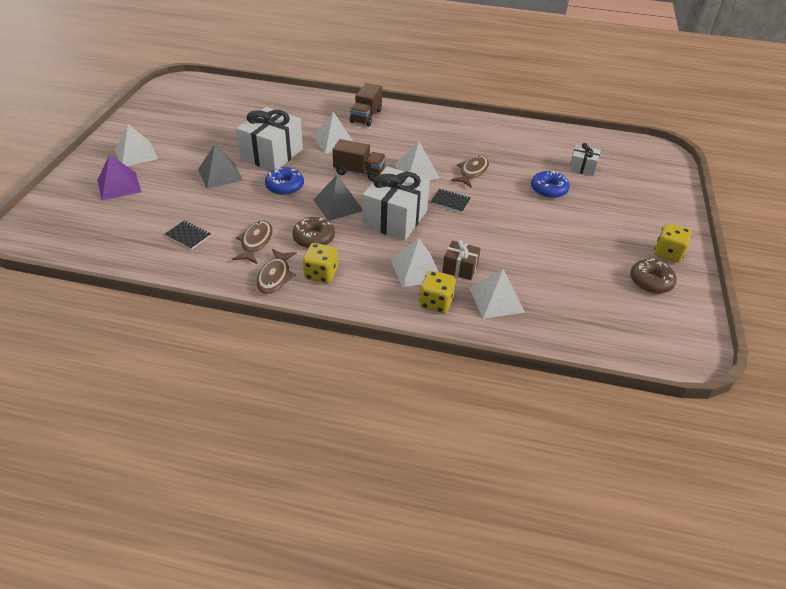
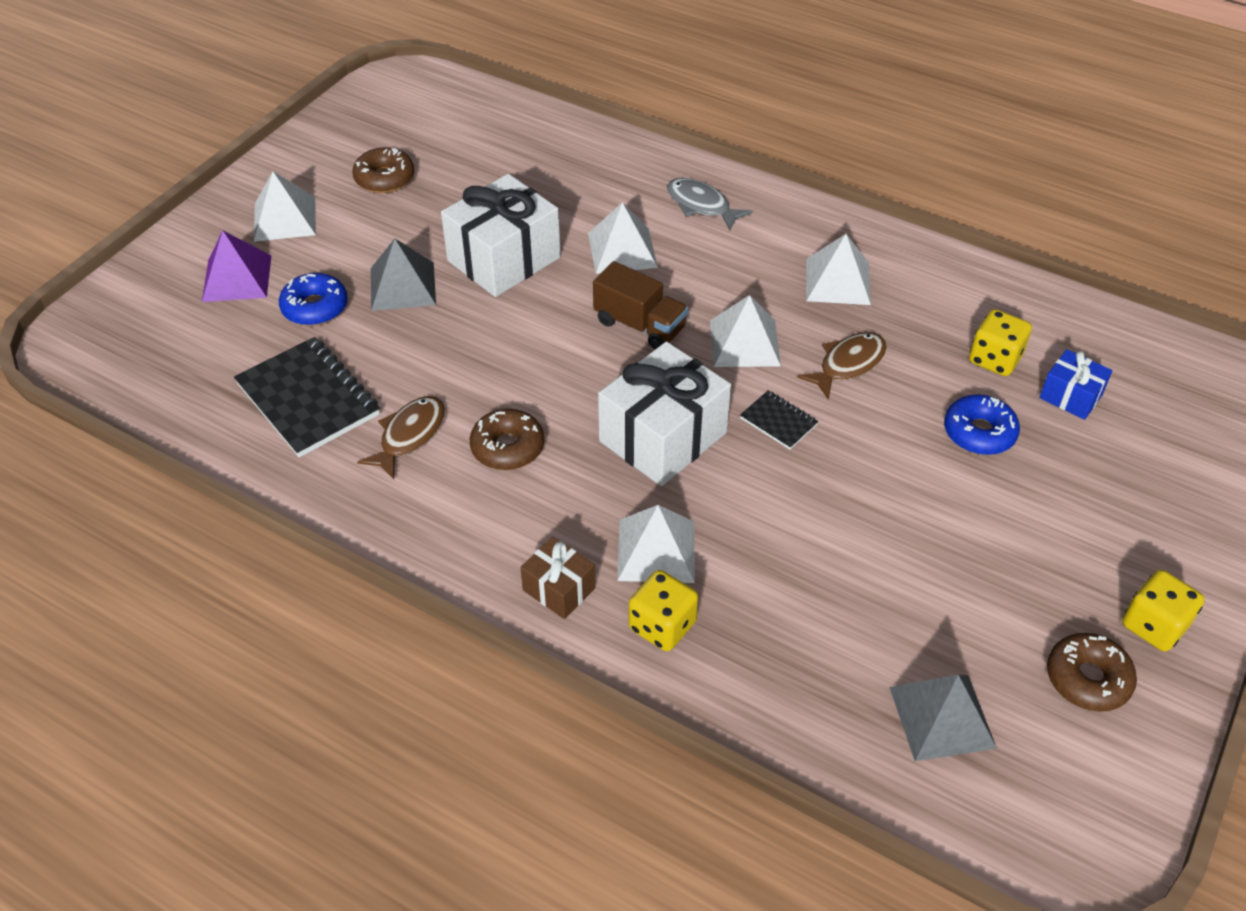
camera: 20 degrees right, 5 degrees up
(187, 128) = (384, 178): none -> brown donut
(188, 236) = (308, 400): black notebook -> black notebook, size x2.04
(275, 277) = (415, 510): brown fish -> none
(285, 186) = (500, 331): blue donut -> blue donut (315, 307)
(321, 274) = (491, 522): yellow dice -> yellow dice (994, 359)
(338, 205) = (575, 388): grey pyramid -> grey pyramid (942, 717)
(366, 116) = (701, 205): brown truck -> grey fish
(460, 268) = (735, 565): brown gift -> brown gift (559, 589)
(496, 300) = (773, 646): white pyramid -> white pyramid (838, 281)
(582, 168) = (1070, 396): white gift -> blue gift

